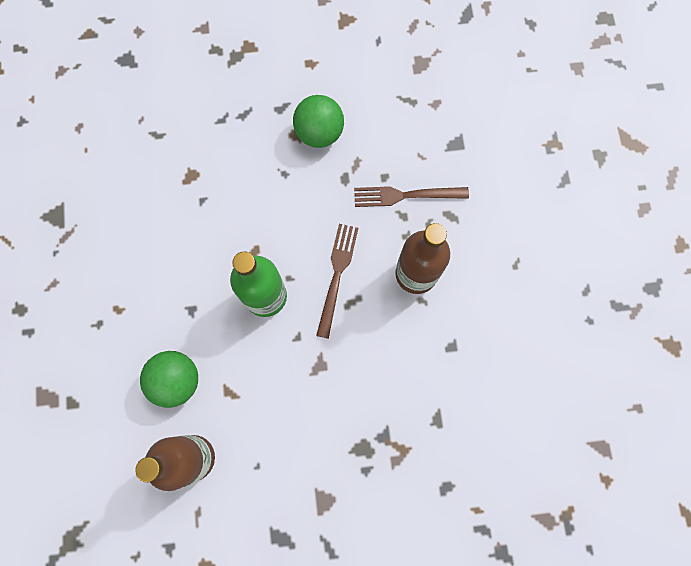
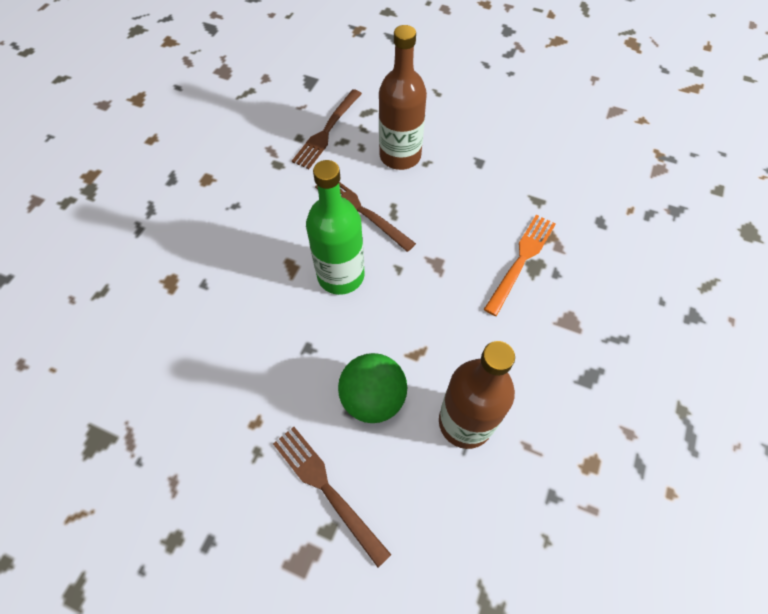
camera: 60 degrees left, 15 degrees down
(97, 385) = (326, 488): none -> brown fork
(319, 133) = (220, 162): green ball -> none
(363, 434) = (521, 259): none -> orange fork

